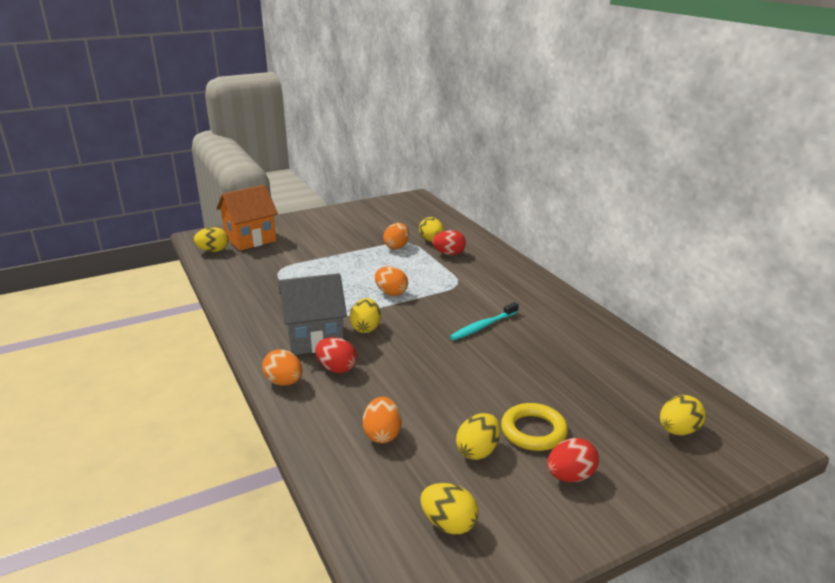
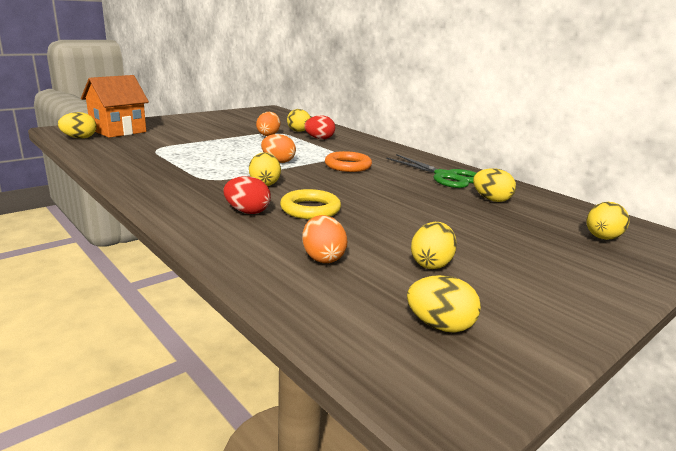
camera: 15 degrees left, 5 degrees down
(284, 382) = (192, 224): orange egg -> none
(315, 338) = (214, 192): grey house -> none
(460, 302) = (348, 166): none -> orange ring
(483, 326) = (378, 180): turquoise toothbrush -> none
(533, 431) = (475, 246): yellow ring -> yellow ring (310, 209)
(559, 324) = (446, 176): none -> green scissors
(570, 476) = (534, 276): red egg -> none
(590, 364) = (491, 199): none -> yellow egg

